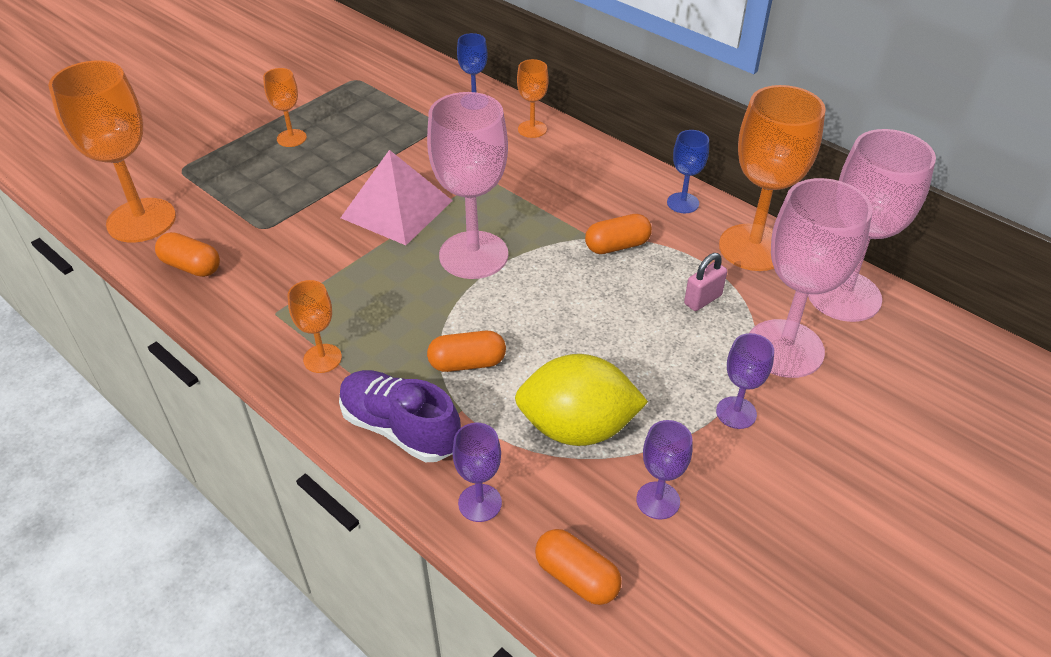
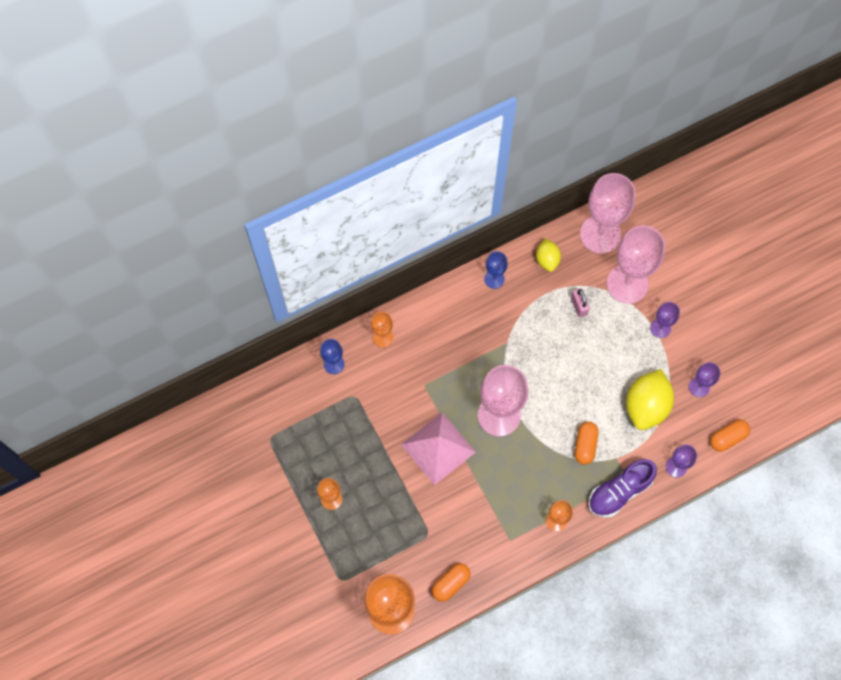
camera: 70 degrees left, 25 degrees up
(617, 246) = (519, 332): orange capsule -> none
(753, 247) = (547, 260): orange goblet -> yellow lemon

